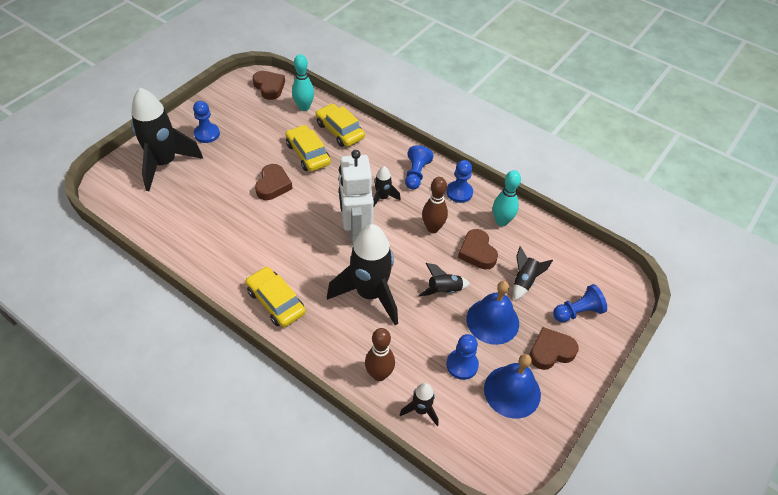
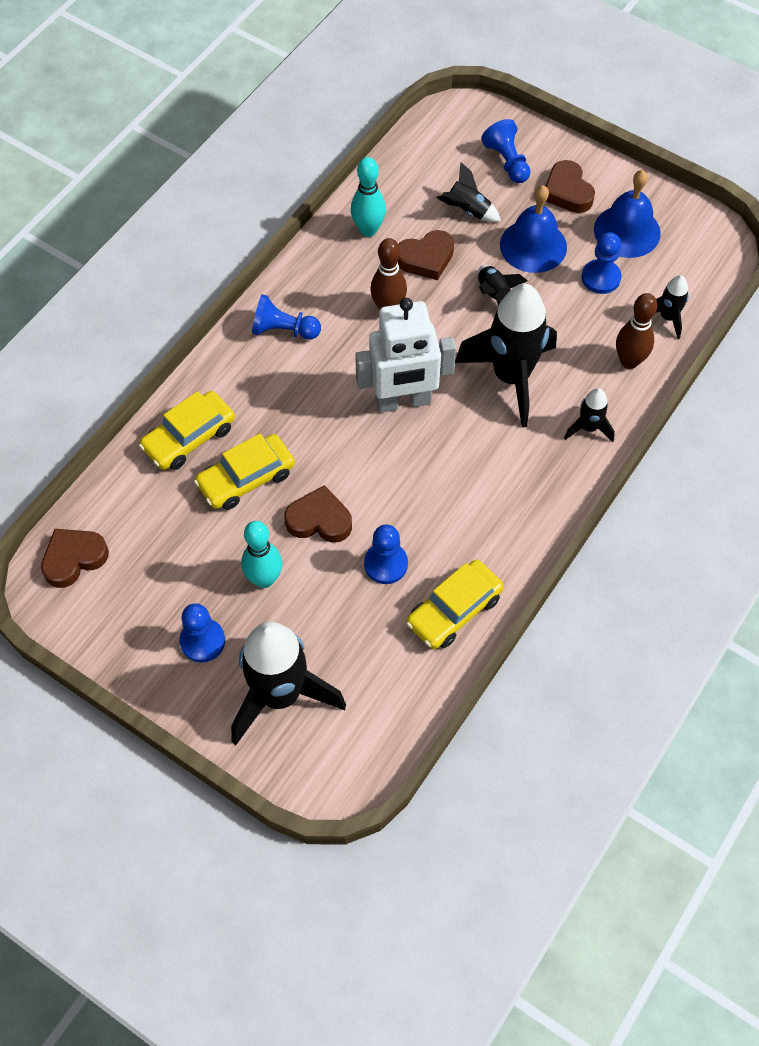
camera: 90 degrees left, 10 degrees up
(276, 302) = (539, 487): yellow car -> yellow car (454, 610)
(304, 107) = (130, 496): turquoise bowling pin -> turquoise bowling pin (264, 579)
(382, 198) = (335, 371): black rocket -> black rocket (588, 428)
(459, 192) = (317, 277): blue pawn -> blue pawn (386, 564)

